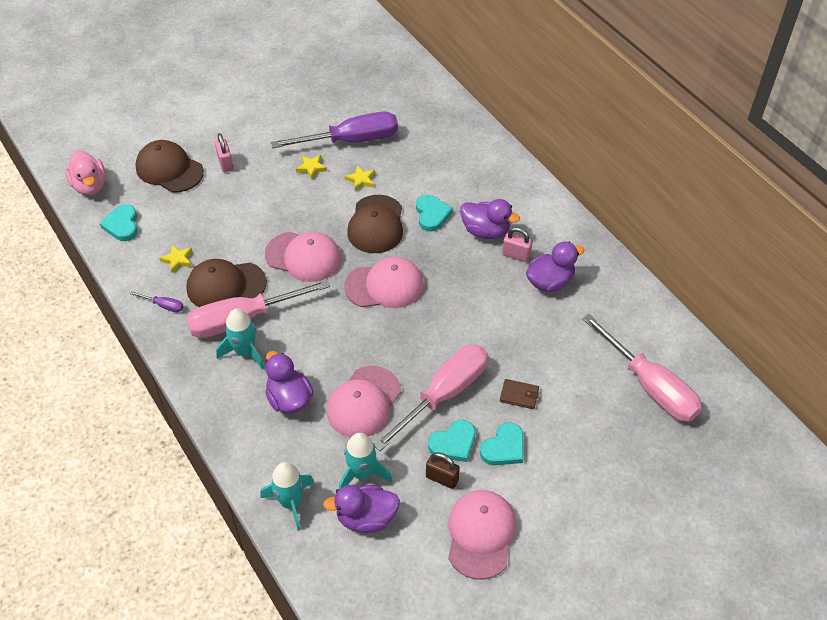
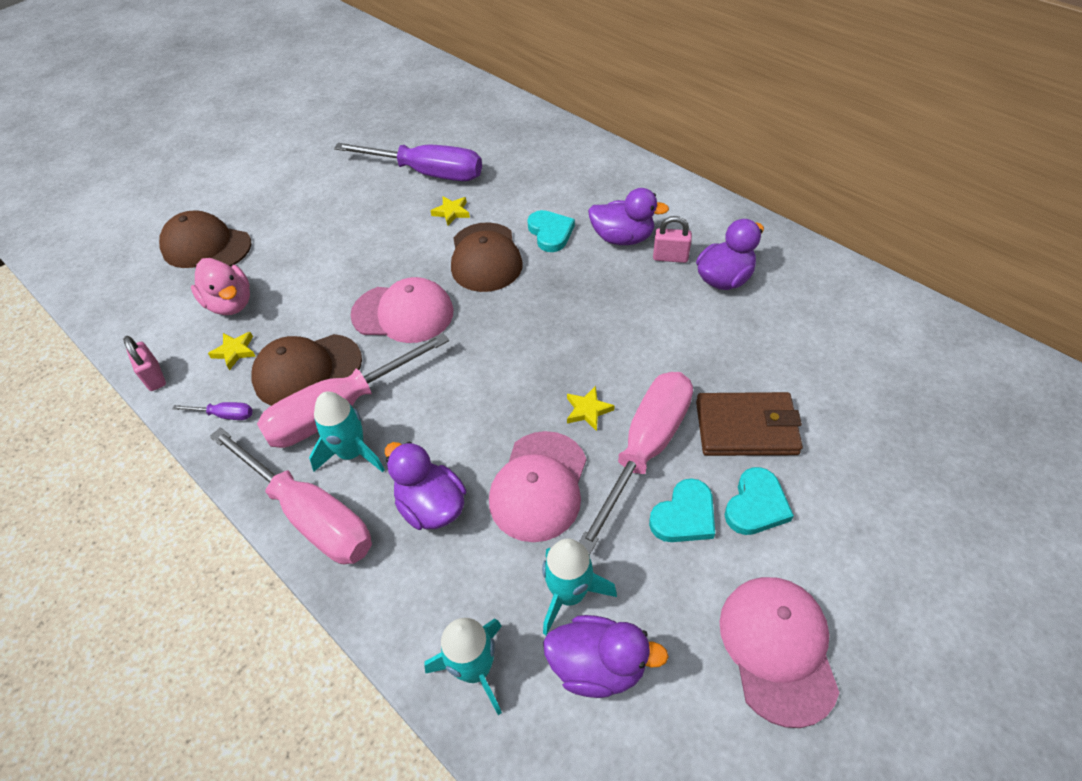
camera: 10 degrees left, 0 degrees up
(90, 186) = (103, 285): pink duck -> pink duck (230, 303)
(122, 225) = (152, 323): turquoise heart -> none
(225, 163) = (278, 226): pink padlock -> pink padlock (154, 377)
(311, 168) = (387, 211): yellow star -> yellow star (588, 410)
(351, 140) = (428, 173): purple screwdriver -> purple screwdriver turned 45 degrees clockwise
(366, 518) = (598, 665): purple duck -> purple duck turned 150 degrees counterclockwise
(384, 286) = (519, 326): pink cap -> none
(442, 478) = (687, 572): brown padlock -> none
(519, 395) = (746, 427): brown wallet -> brown wallet, size x1.90
(650, 386) = (907, 377): pink screwdriver -> pink screwdriver (311, 515)

